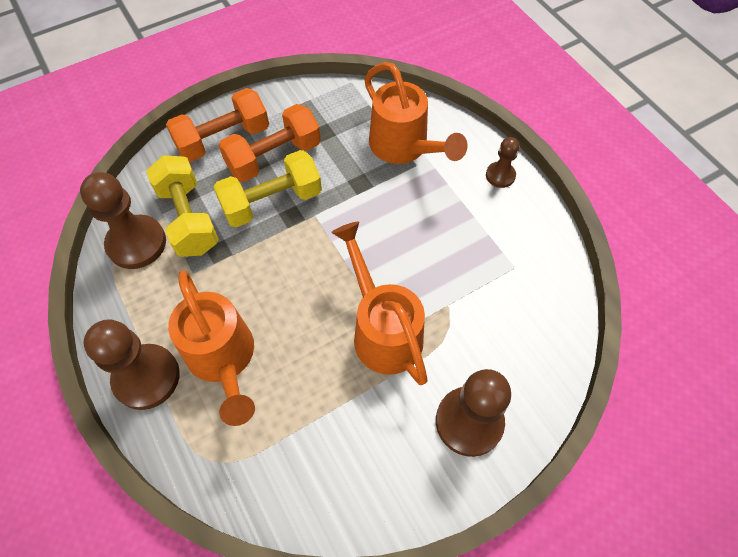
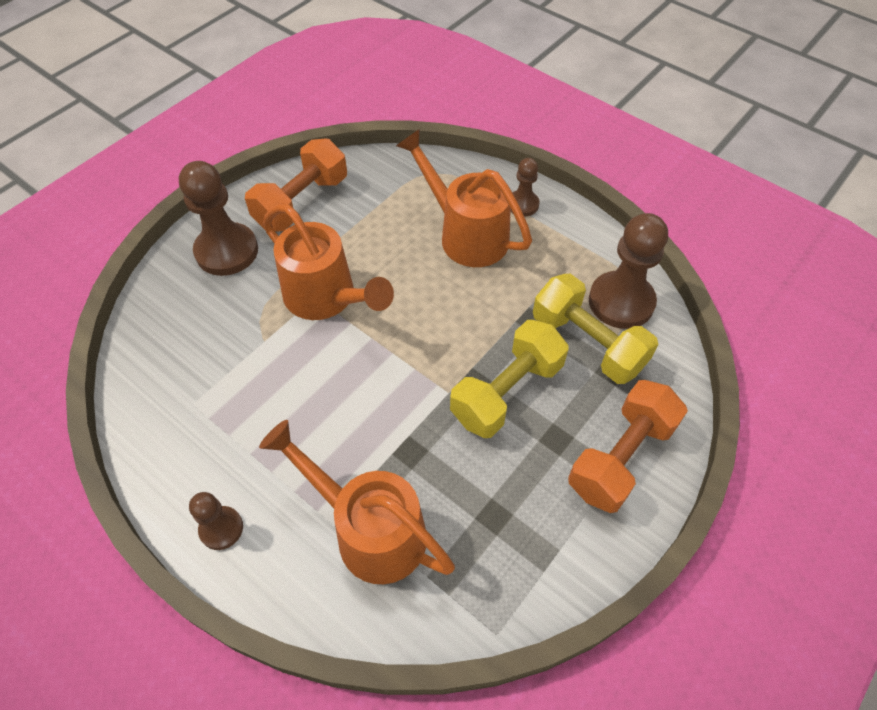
camera: 160 degrees right, 5 degrees down
(146, 377) = (522, 204): brown pawn -> brown pawn, size x0.54
(274, 157) = (539, 453): orange dumbbell -> orange dumbbell (301, 202)

